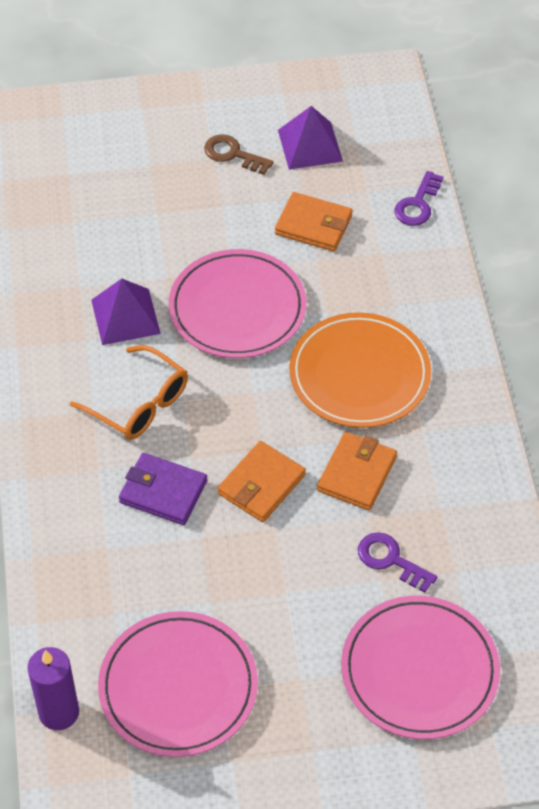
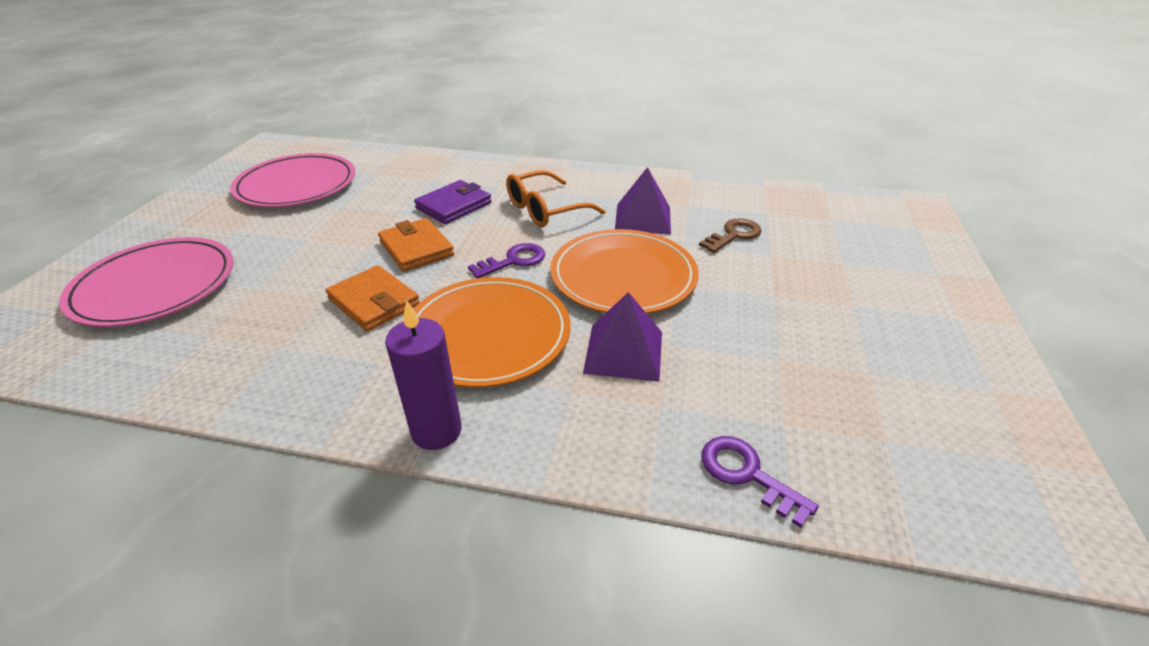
camera: 110 degrees right, 15 degrees down
(59, 712) = (334, 149): purple candle -> purple candle (436, 431)
(233, 154) = (860, 320): brown key -> brown key (733, 235)
(237, 308) = (623, 276): pink plate -> orange plate
(310, 145) = (880, 389): purple pyramid -> purple pyramid (623, 351)
(313, 225) = (728, 356): orange wallet -> none
(390, 560) = (268, 298): purple key -> purple key (513, 261)

